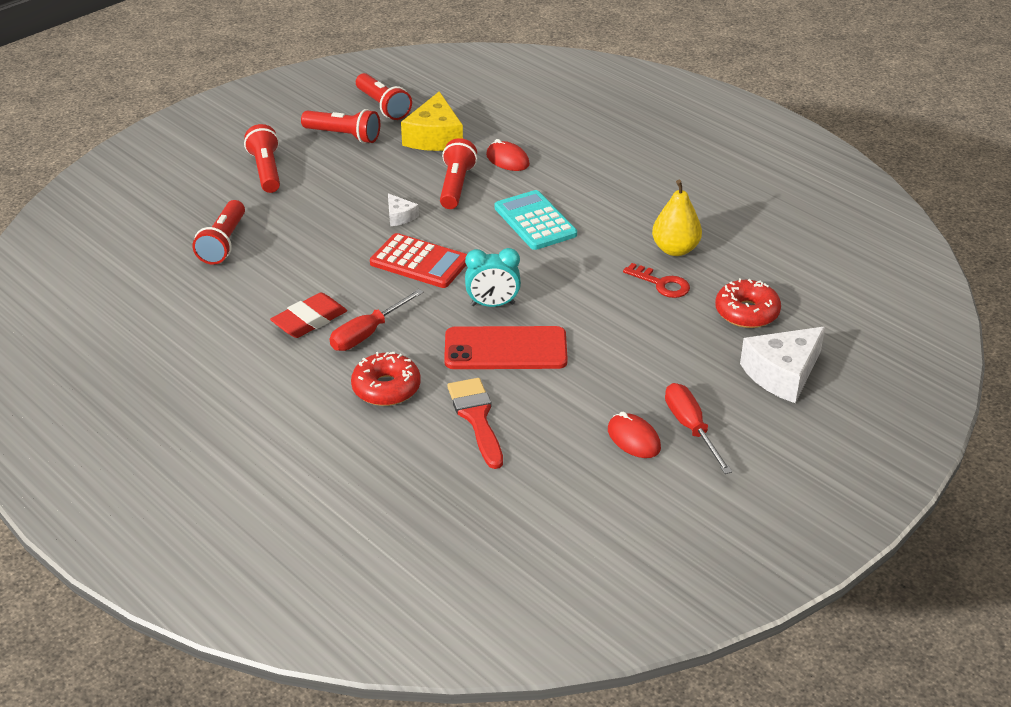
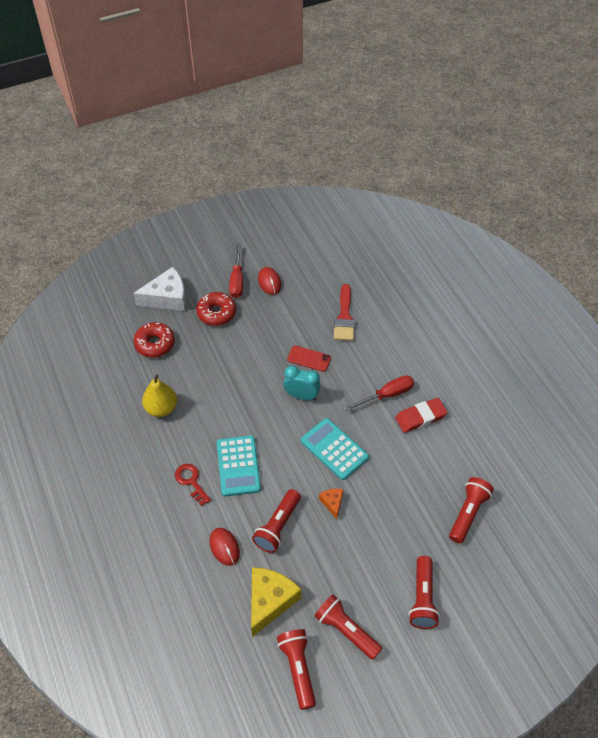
camera: 160 degrees left, 15 degrees up
(386, 388) = (387, 351): red donut -> red donut (216, 313)
(400, 216) = (332, 503): white cheese -> orange cheese
(419, 262) = (334, 449): red calculator -> turquoise calculator
(505, 349) = (309, 358): red phone -> red phone, size x0.55
(662, 284) = (189, 381): red key -> red key (191, 481)

